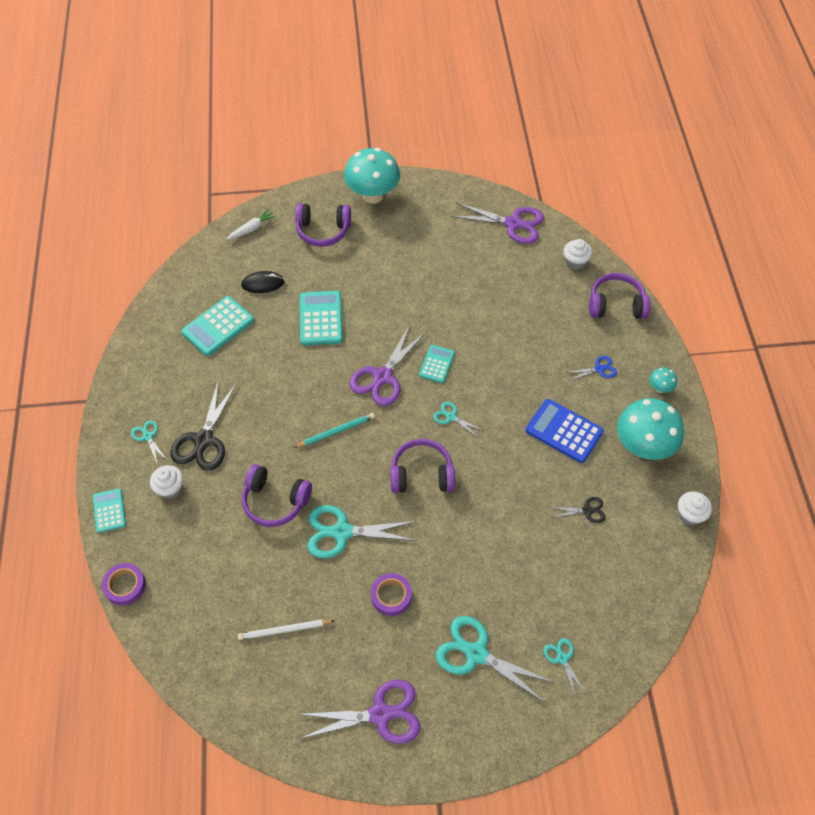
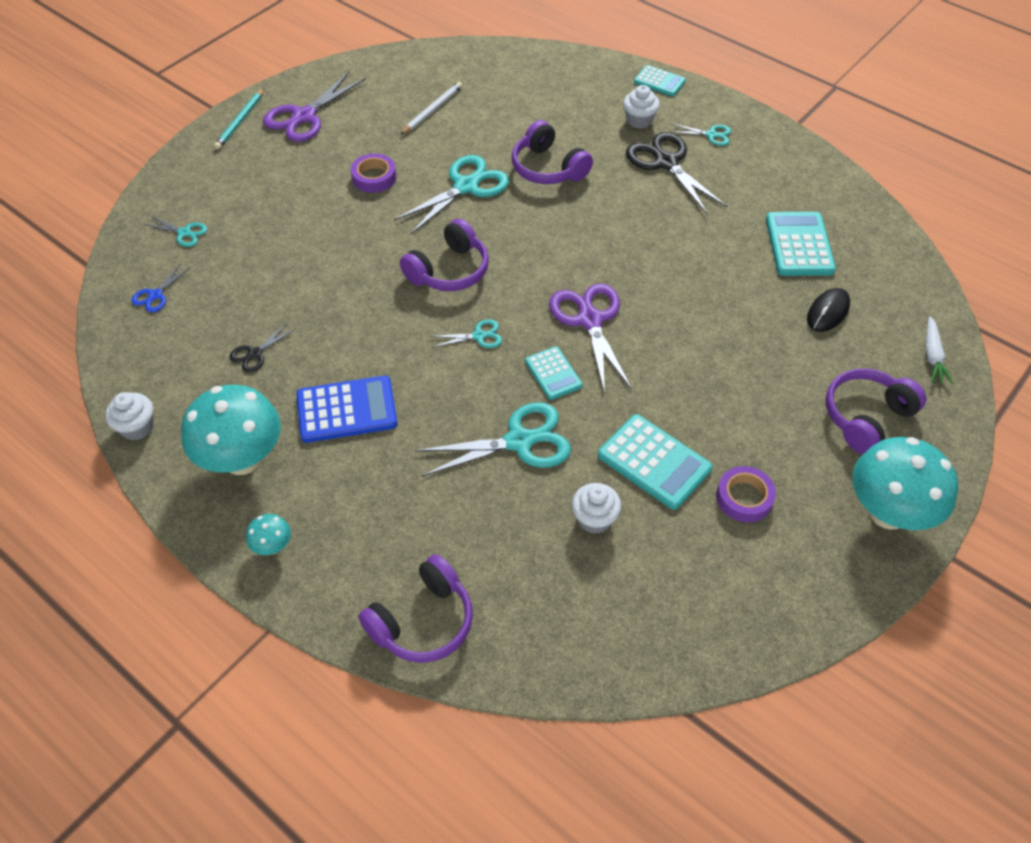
camera: 135 degrees right, 5 degrees down
(125, 586) = (579, 59): purple tape -> purple tape (744, 498)
(275, 501) = (548, 168): purple headphones -> purple headphones turned 105 degrees counterclockwise
(320, 318) = (724, 325): turquoise calculator -> turquoise calculator (654, 462)
(336, 431) = (569, 247): turquoise pencil -> turquoise pencil (240, 121)
(476, 654) = (263, 190): turquoise scissors -> turquoise scissors (519, 441)
(513, 224) = (679, 631): purple scissors -> none
(575, 262) = (536, 643): white cupcake -> white cupcake (594, 519)
(599, 369) = (368, 511): blue scissors -> blue scissors (156, 295)

